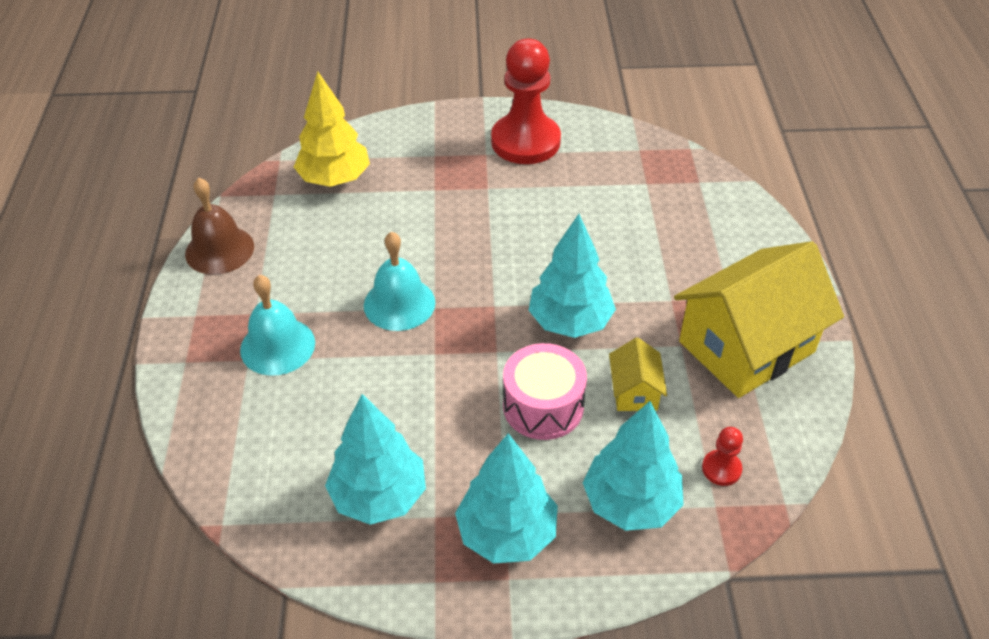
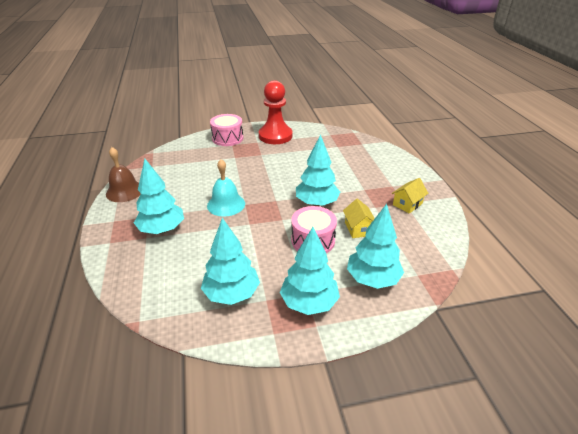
camera: 10 degrees left, 10 degrees down
(277, 346) = (162, 229): turquoise bell -> turquoise tree
(335, 179) = (183, 157): yellow tree -> none
(428, 138) = (227, 138): none -> pink drum
(721, 469) = (414, 257): red pawn -> none
(746, 347) = (407, 204): yellow house -> yellow house, size x0.44

